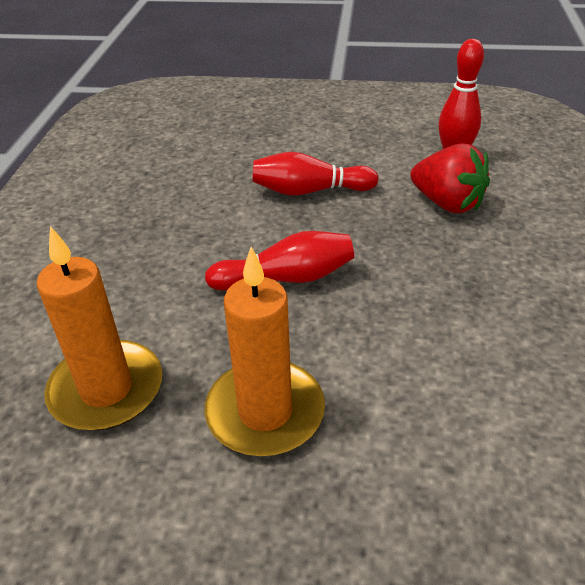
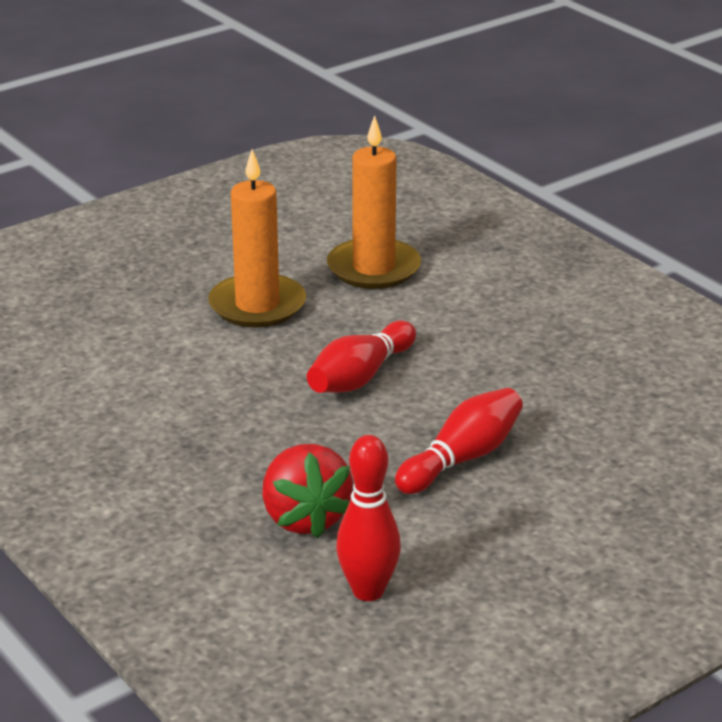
camera: 135 degrees right, 10 degrees down
(447, 203) = (304, 518): red strawberry -> red strawberry turned 105 degrees counterclockwise

